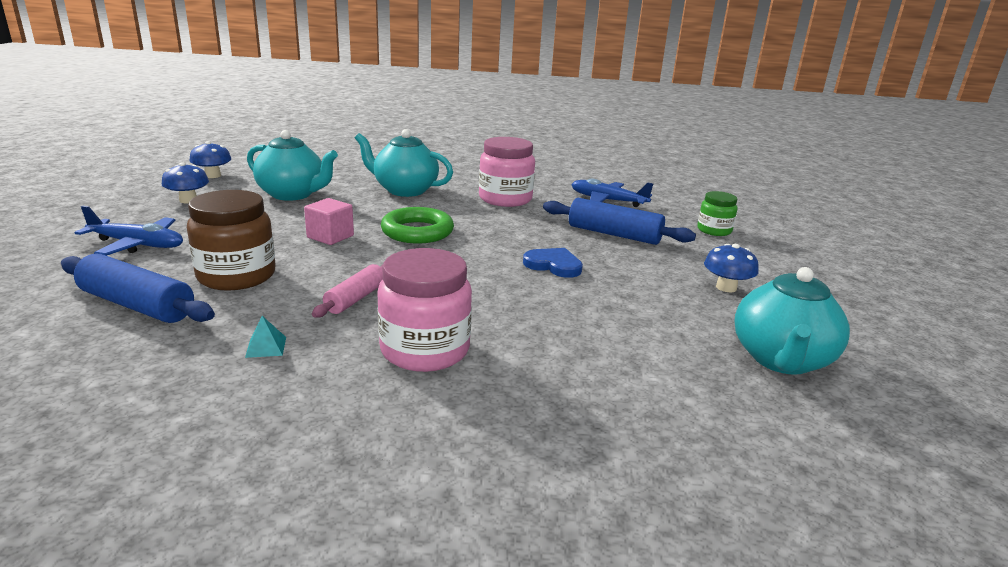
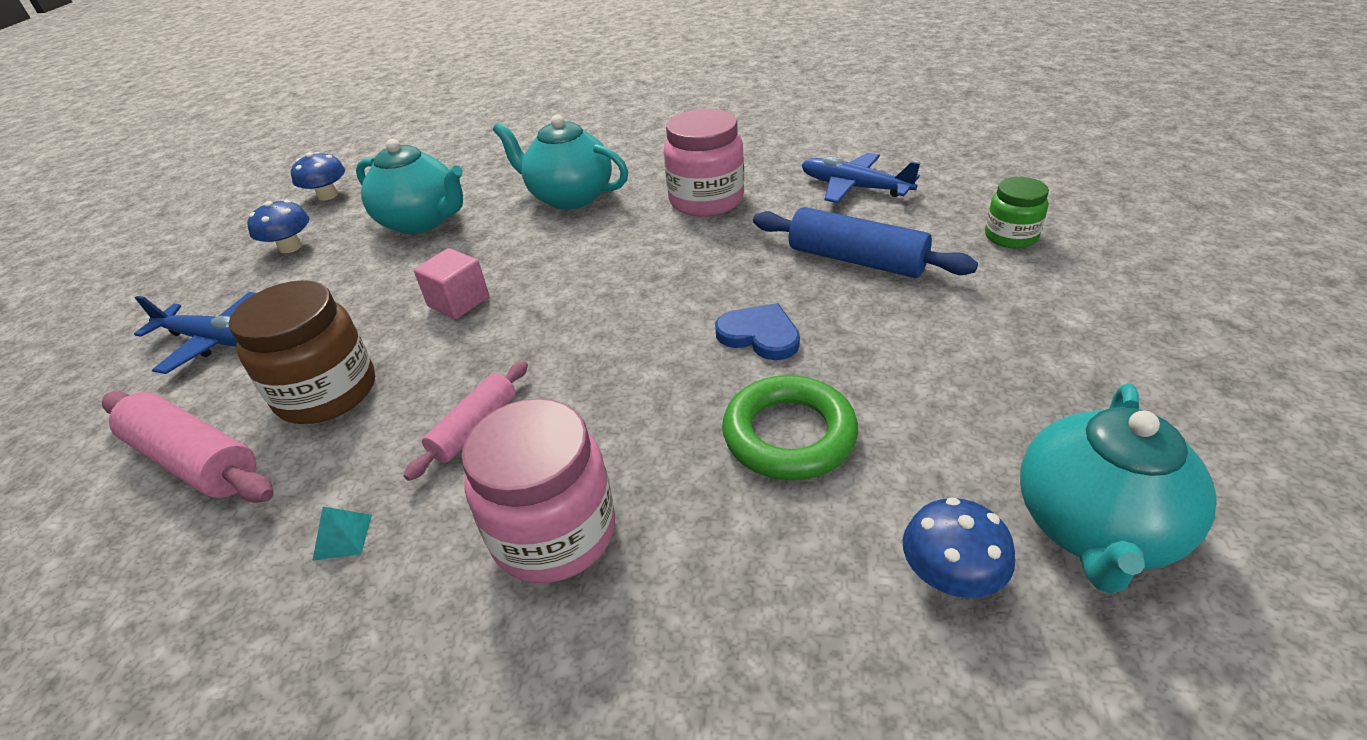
camera: 10 degrees right, 15 degrees up
(137, 305) = (195, 461): blue rolling pin -> pink rolling pin
(417, 231) = (576, 280): green ring -> green ring (789, 435)
(726, 287) = (1018, 364): blue mushroom -> blue mushroom (950, 576)

